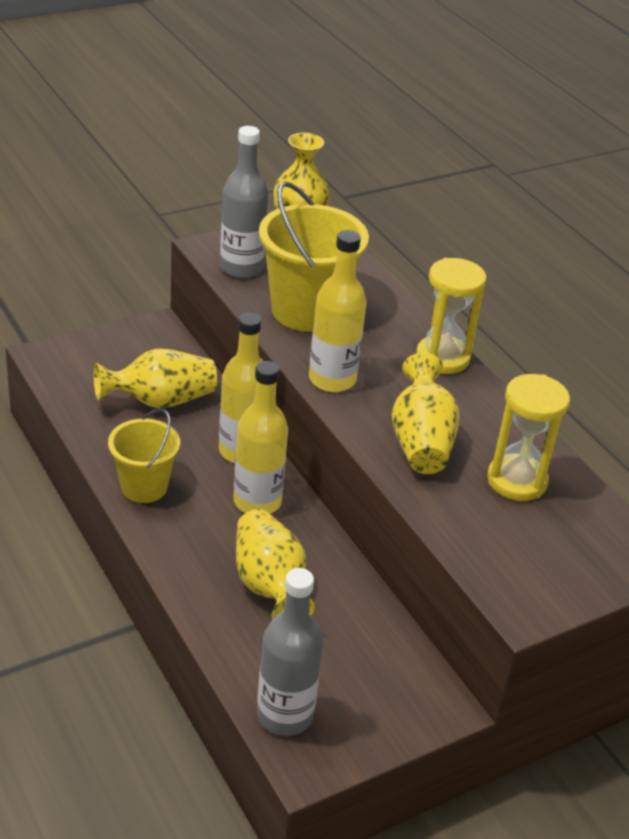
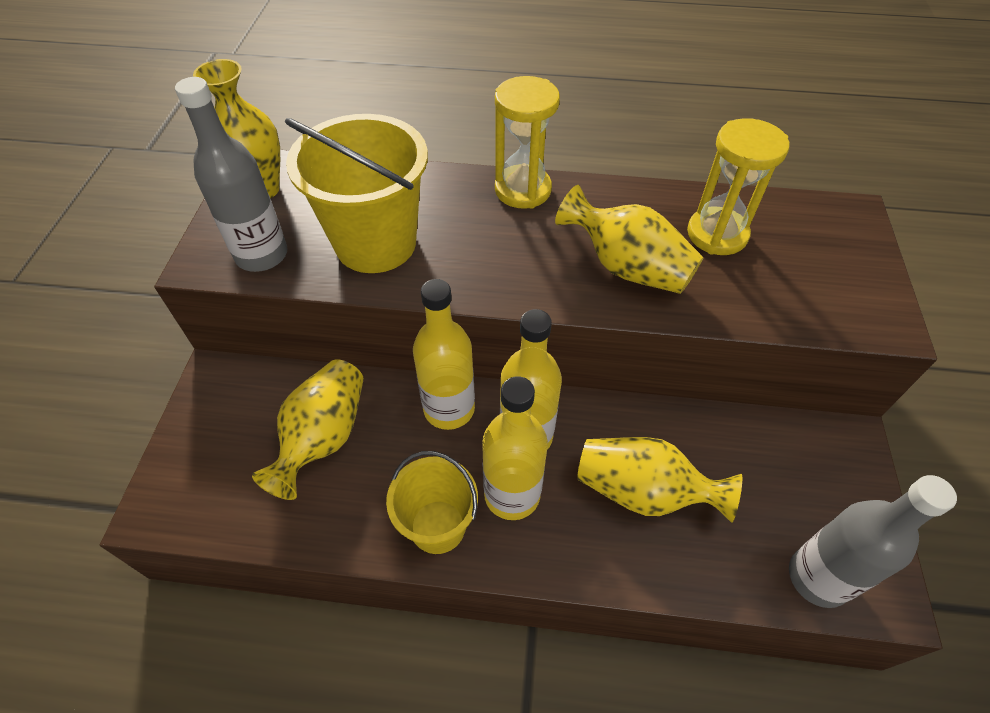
camera: 50 degrees left, 15 degrees up
(332, 379) = (494, 281): yellow bottle -> yellow bottle (512, 495)

